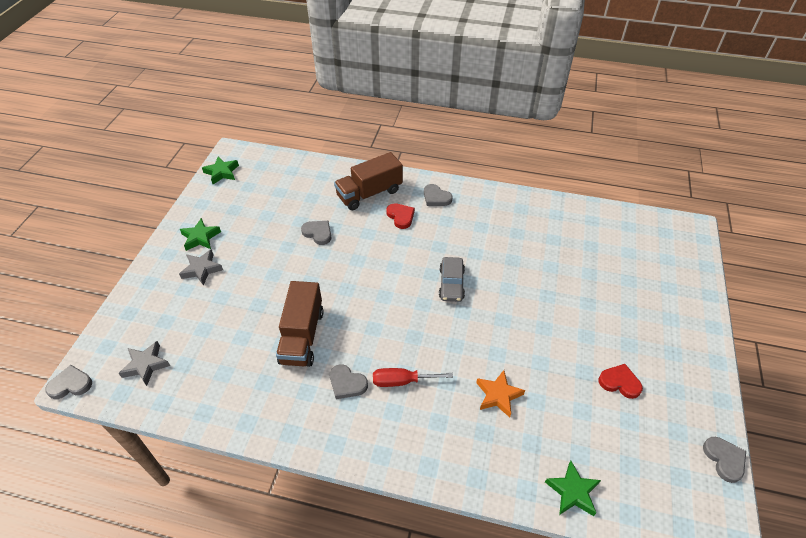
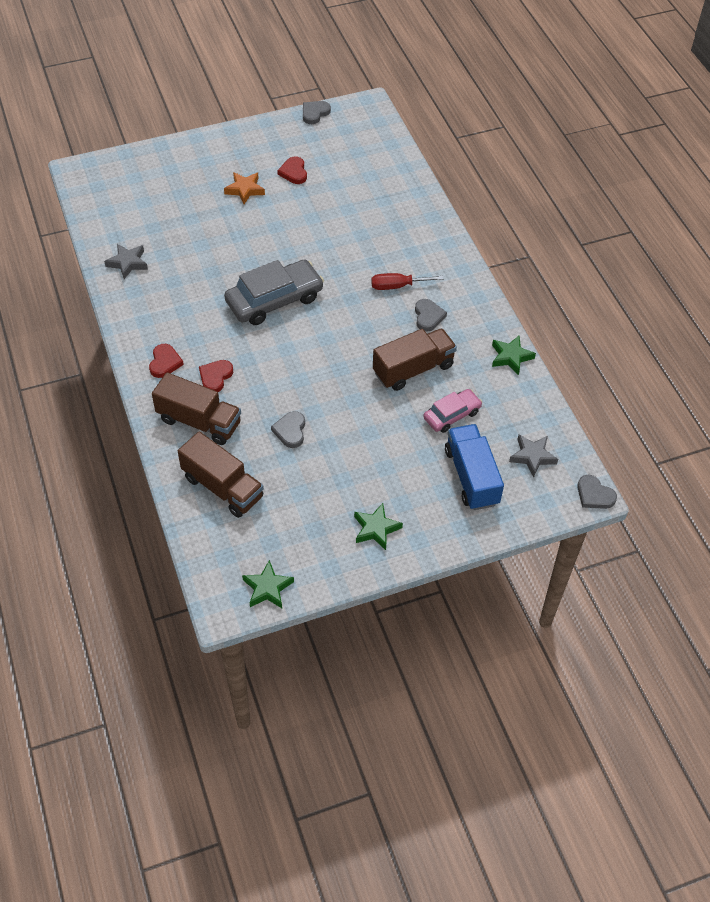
camera: 125 degrees left, 5 degrees up
(175, 313) = (471, 477): none -> blue truck
(202, 269) = (411, 495): grey star -> grey star (128, 263)
(236, 335) = (452, 415): none -> pink car
(308, 183) = (223, 487): none -> brown truck
(402, 381) = (397, 286): red screwdriver -> red screwdriver turned 120 degrees clockwise
(436, 197) = (165, 362): grey heart -> red heart
(451, 284) = (274, 300): grey car -> grey car, size x1.74
(498, 395) = (361, 229): orange star -> orange star (245, 190)
(572, 491) = (400, 171): green star -> green star (511, 357)

